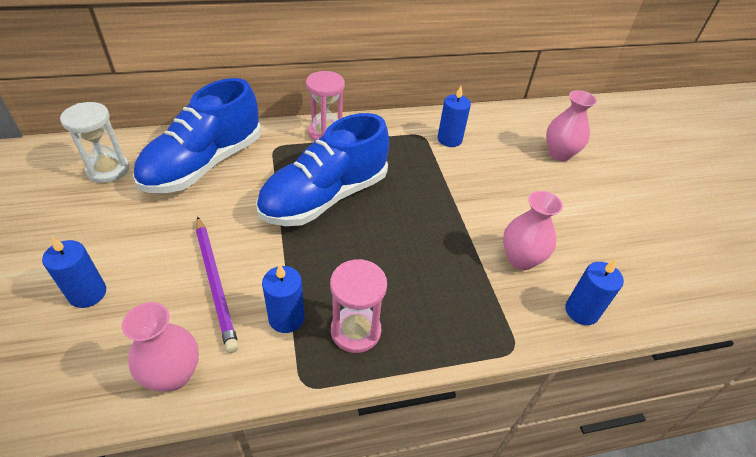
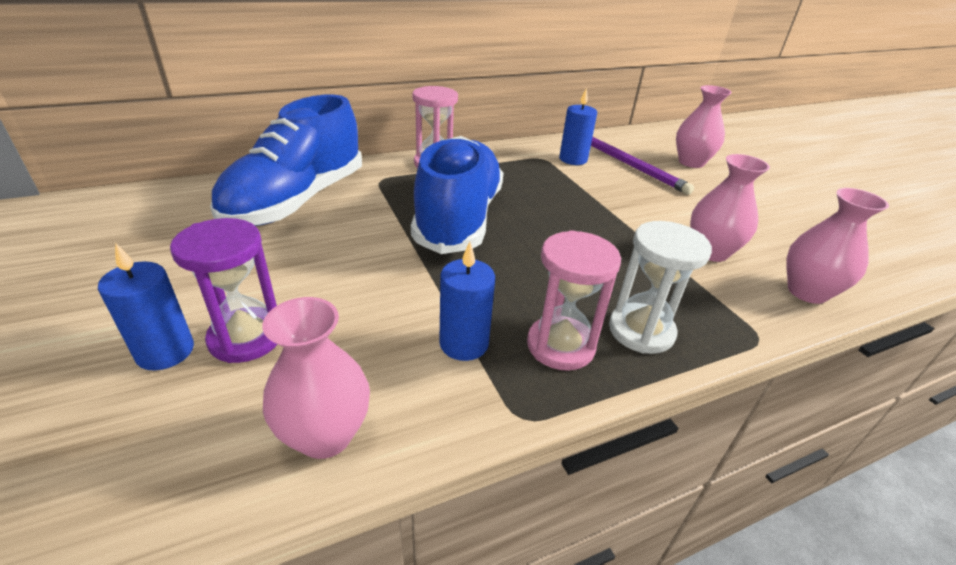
camera: 10 degrees left, 10 degrees down
(108, 170) = (169, 216): white hourglass -> white hourglass (641, 331)
(141, 290) = (246, 337): none -> purple hourglass
(215, 283) = (352, 317): purple pencil -> purple pencil (631, 166)
(325, 197) = (459, 218): blue shoe -> blue shoe turned 150 degrees clockwise
(581, 311) = (807, 292): blue candle -> pink vase

